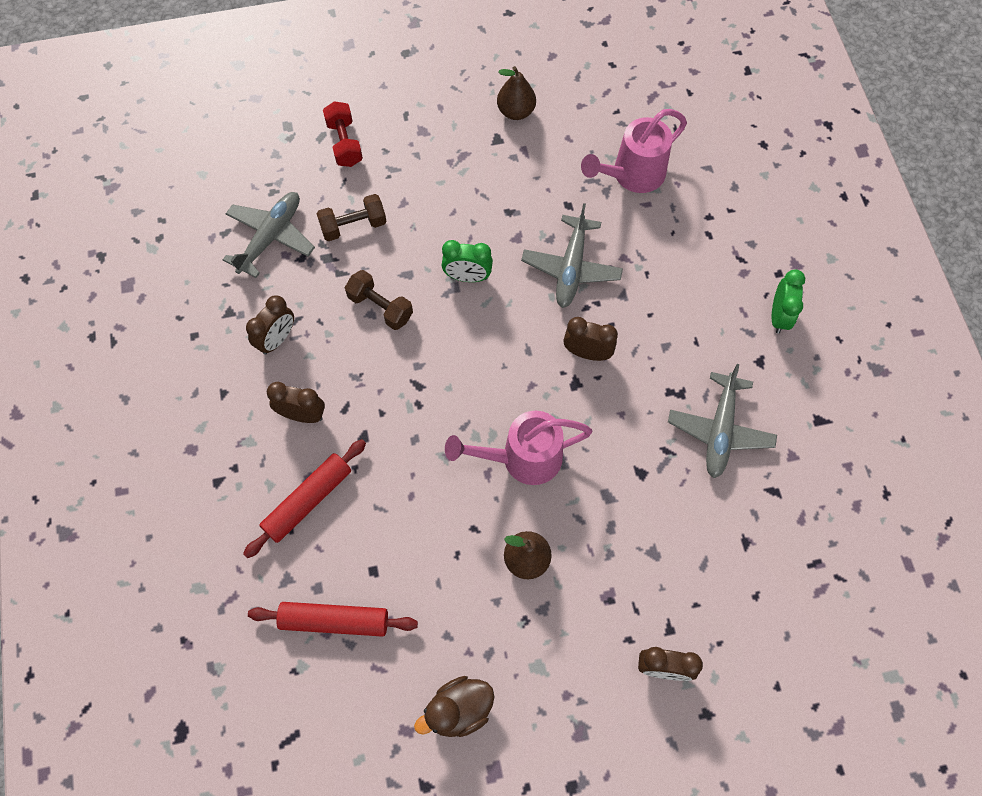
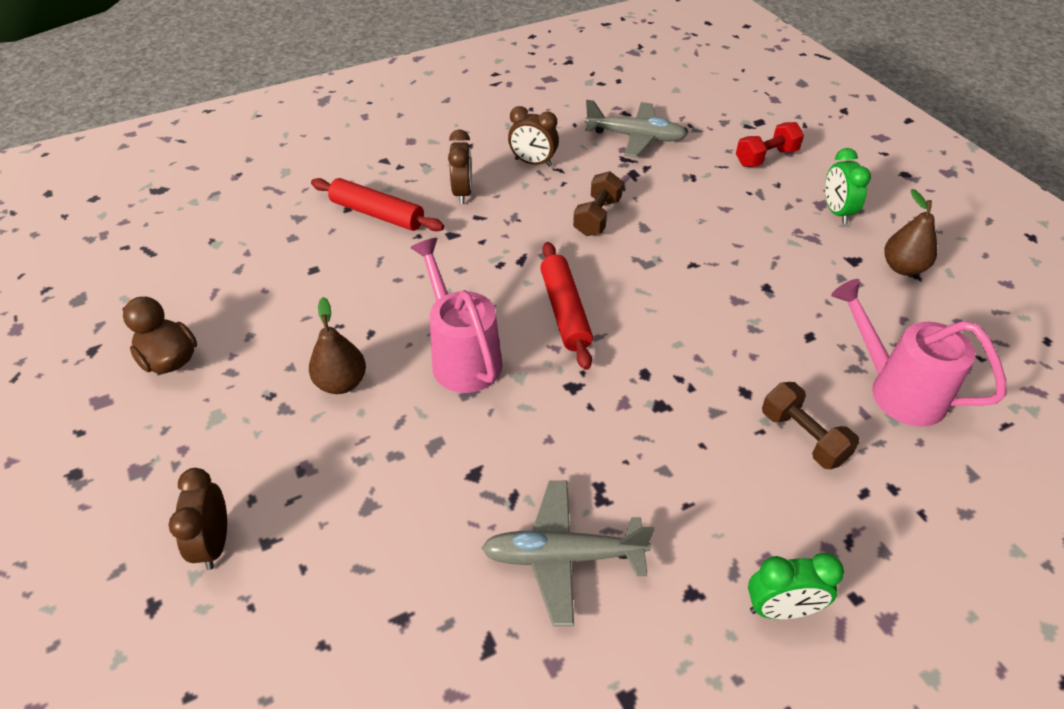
camera: 75 degrees right, 20 degrees down
(334, 620) = (260, 254): red rolling pin -> red rolling pin (565, 311)
(353, 226) = (678, 182): brown dumbbell -> brown dumbbell (803, 437)
(467, 277) = (665, 270): green clock -> green clock (836, 212)
(571, 268) = (725, 354): grey plane -> none
(587, 353) = (618, 390): brown clock -> none

